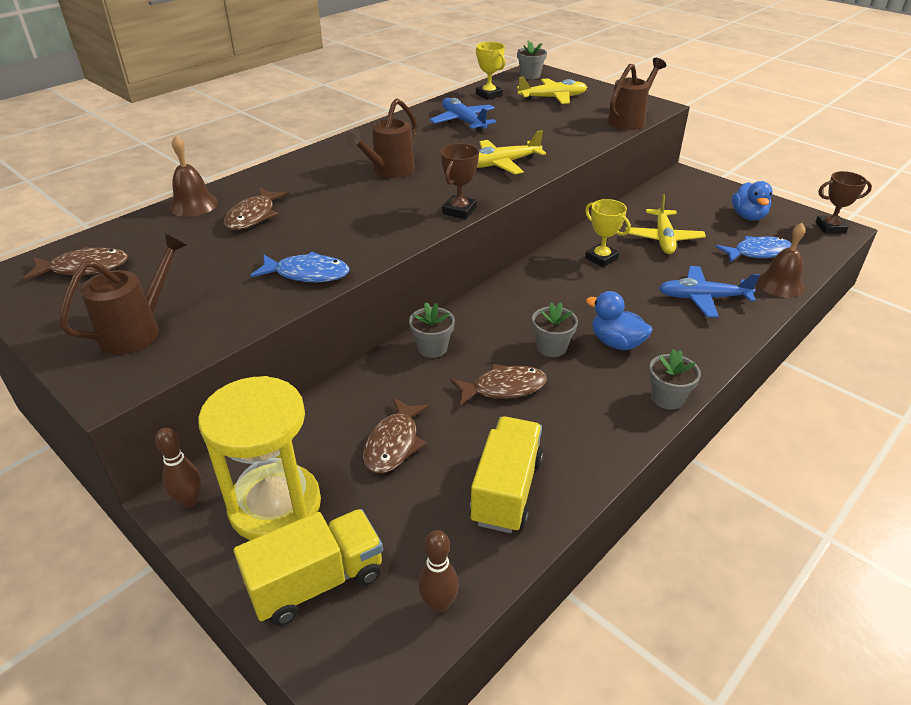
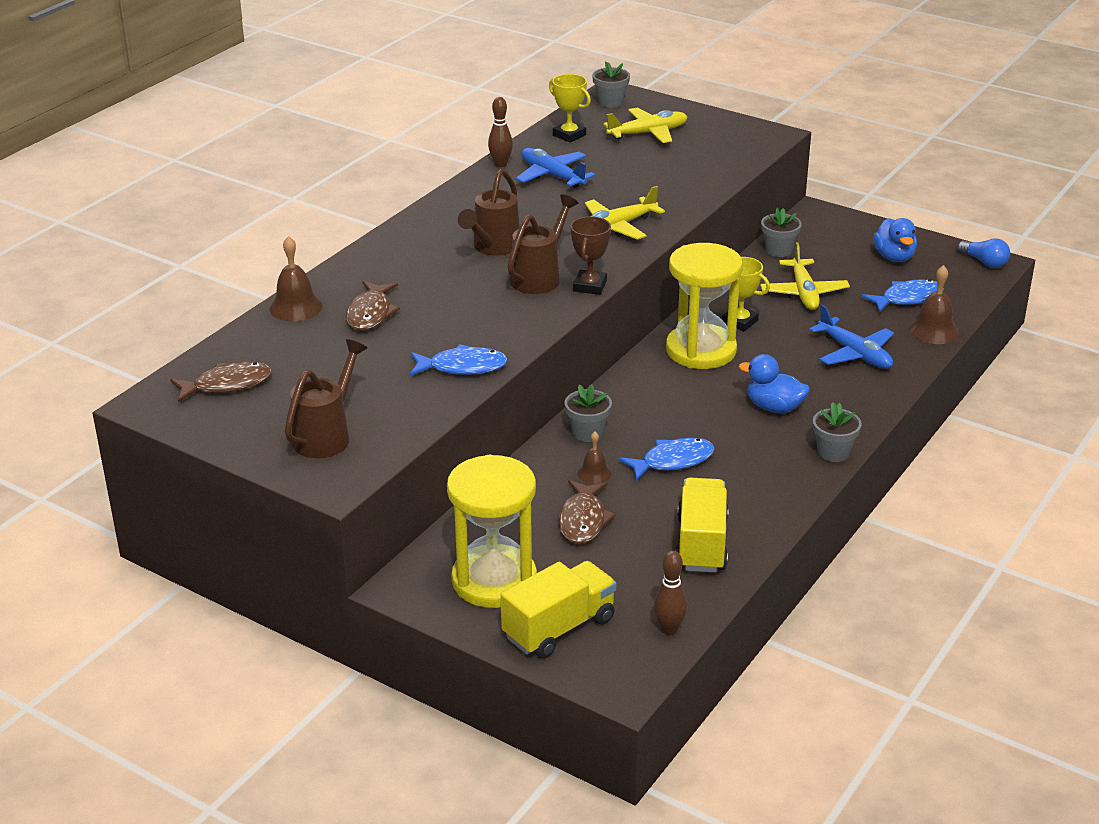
camera: 10 degrees left, 5 degrees down
(189, 501) = (412, 587): brown bowling pin -> brown bowling pin (500, 164)
(423, 391) = (594, 473): none -> brown bell
(503, 388) = (672, 461): brown fish -> blue fish
(551, 347) = (710, 419): grey flower pot -> grey flower pot (779, 250)
(560, 280) = (701, 350): none -> yellow hourglass
(629, 120) = (745, 157): brown watering can -> brown watering can (539, 277)
(702, 298) = (855, 353): blue plane -> blue plane turned 120 degrees counterclockwise
(830, 228) = (984, 262): brown trophy -> blue light bulb

